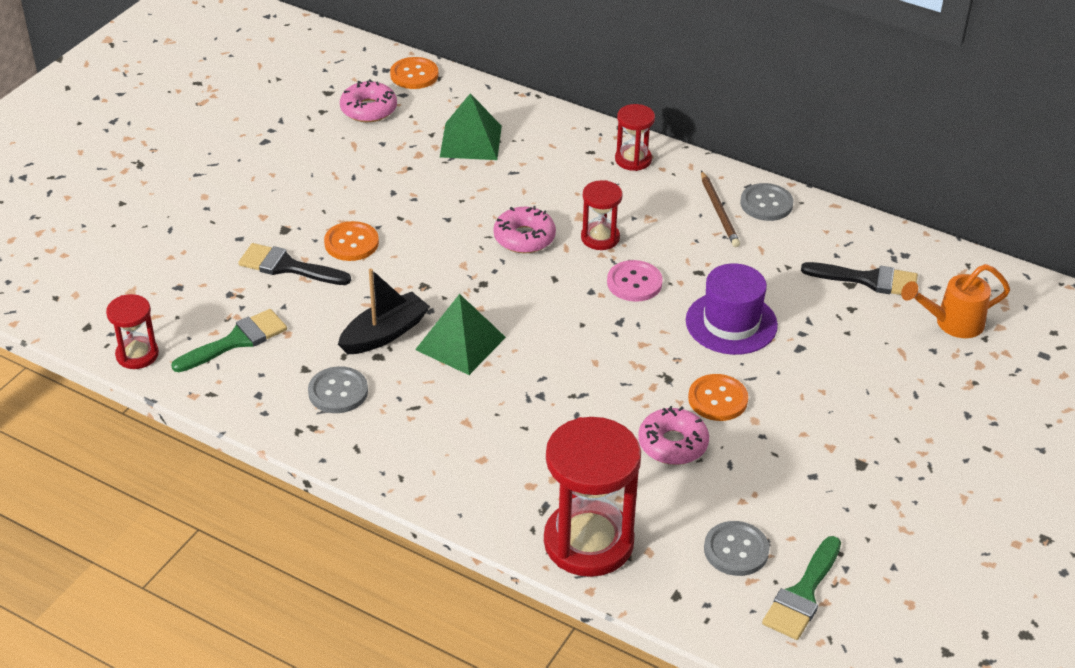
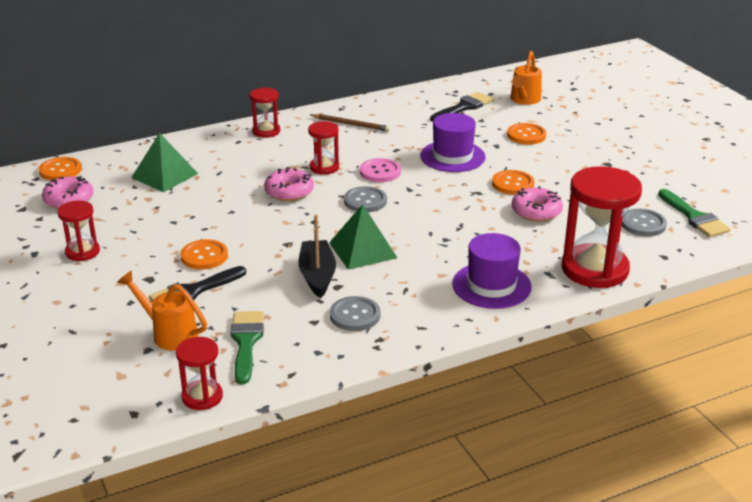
camera: 55 degrees left, 10 degrees down
(211, 287) = (169, 333): none -> orange watering can
(291, 167) = (82, 252): none -> red hourglass
(479, 469) = (491, 285): none -> purple hat
(766, 204) = (363, 109): grey button -> grey button (365, 201)
(855, 363) = (526, 135): none -> orange button

